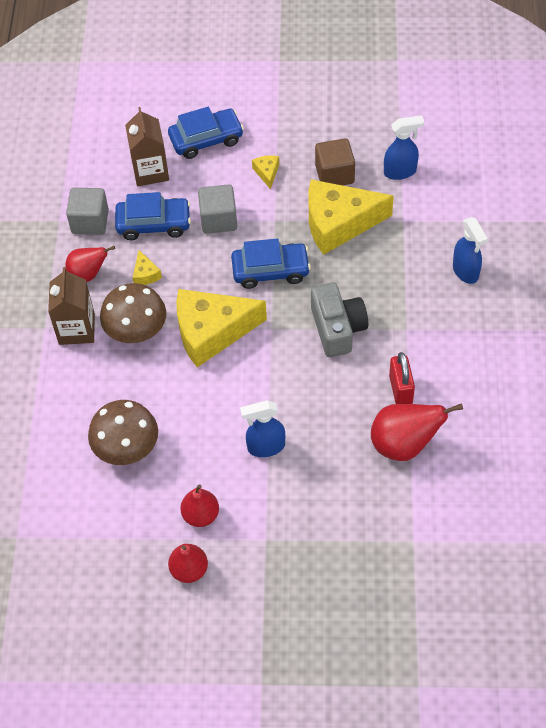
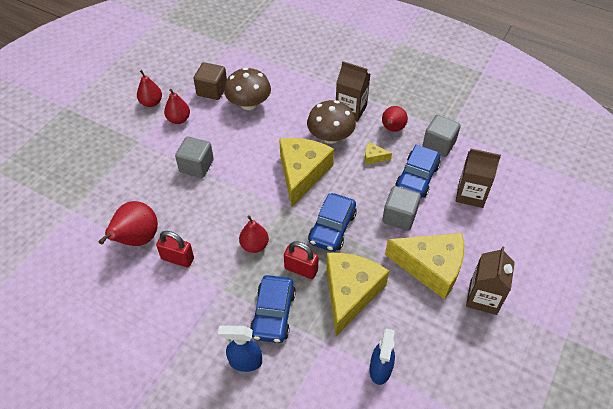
camera: 115 degrees right, 5 degrees down
(206, 139) = (488, 242): blue car -> blue car (273, 314)
(265, 447) = (196, 166): blue spray bottle -> grey cube
(267, 173) = (431, 267): yellow cheese -> yellow cheese, size x2.47
(275, 125) = (483, 297): none -> brown carton
(334, 174) = (404, 315): brown cube -> brown cube (212, 90)
(337, 328) = (254, 245): grey camera -> red pear
(339, 274) = (301, 269): none -> red padlock

